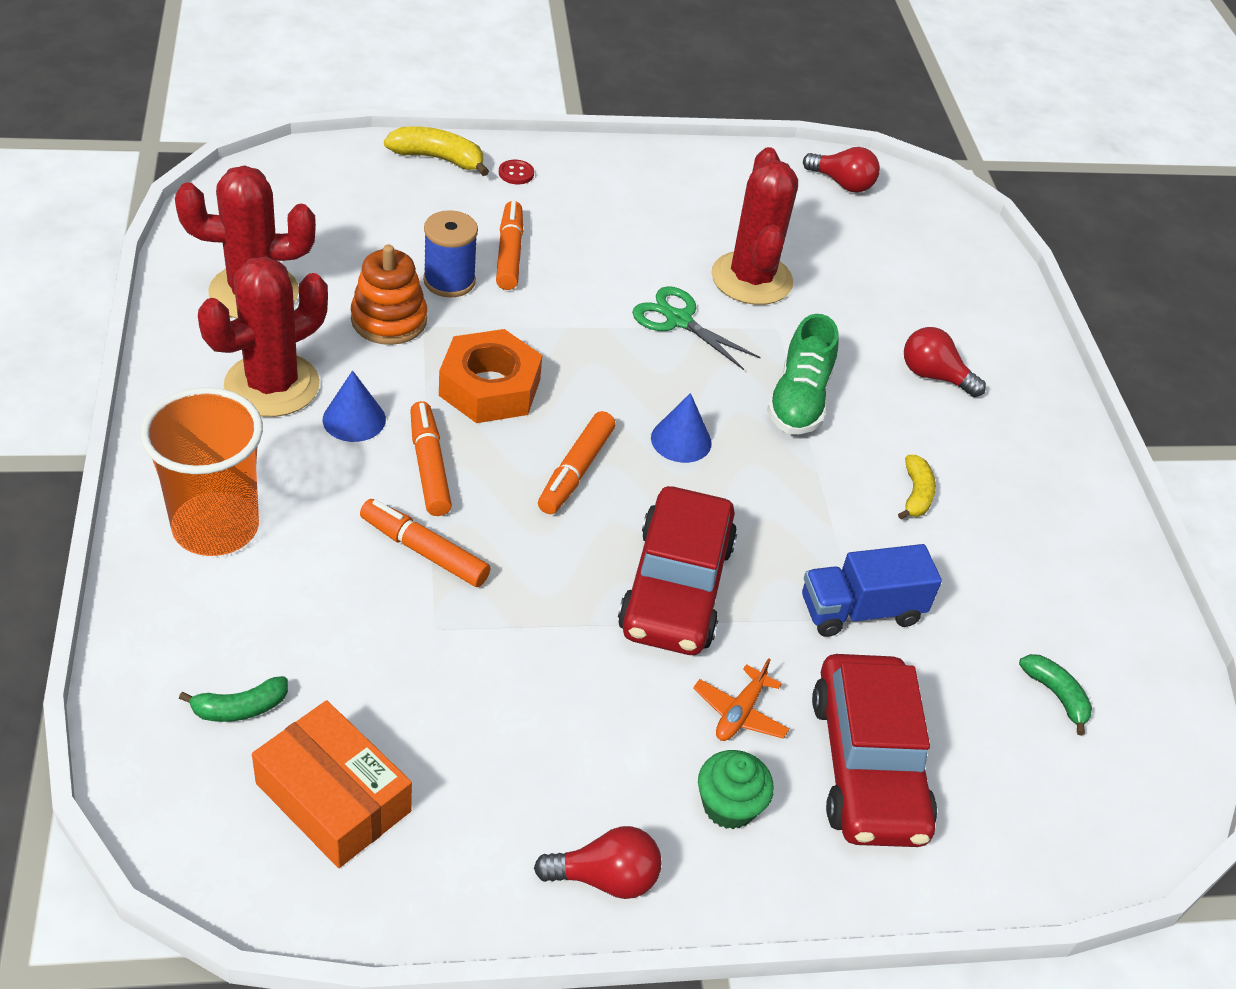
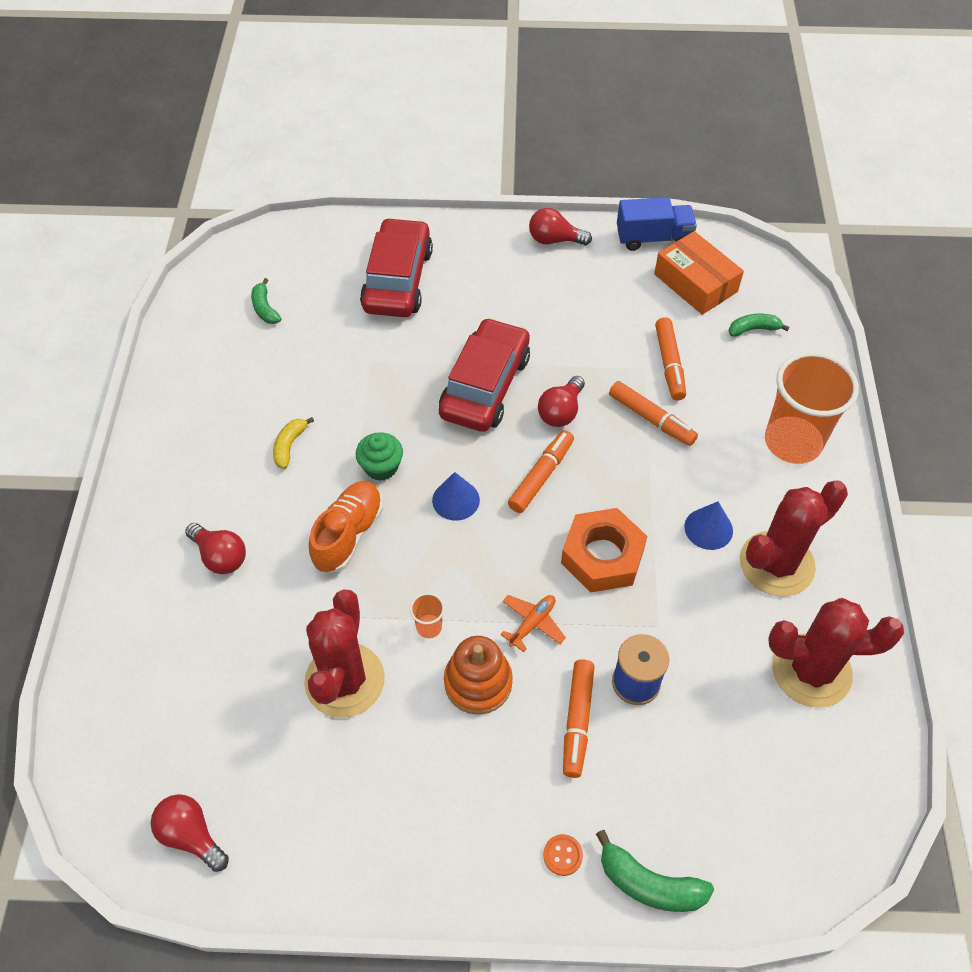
camera: 165 degrees left, 10 degrees up
(389, 320) = (688, 634): orange stacking toy -> orange stacking toy (478, 682)
(429, 466) = (649, 484): orange marker -> orange marker (669, 364)
(438, 159) = (649, 884): yellow banana -> green banana
(516, 173) = (562, 855): red button -> orange button
(558, 555) = (561, 411): none -> red light bulb
(678, 320) = (429, 627): green scissors -> orange cup
(729, 806) = (482, 266): green cupcake -> green cupcake (381, 467)
(740, 713) = (463, 310): orange plane -> orange plane (532, 623)
(799, 400) = (348, 534): green shoe -> orange shoe
(860, 610) = (366, 365): blue truck -> blue truck (653, 238)

